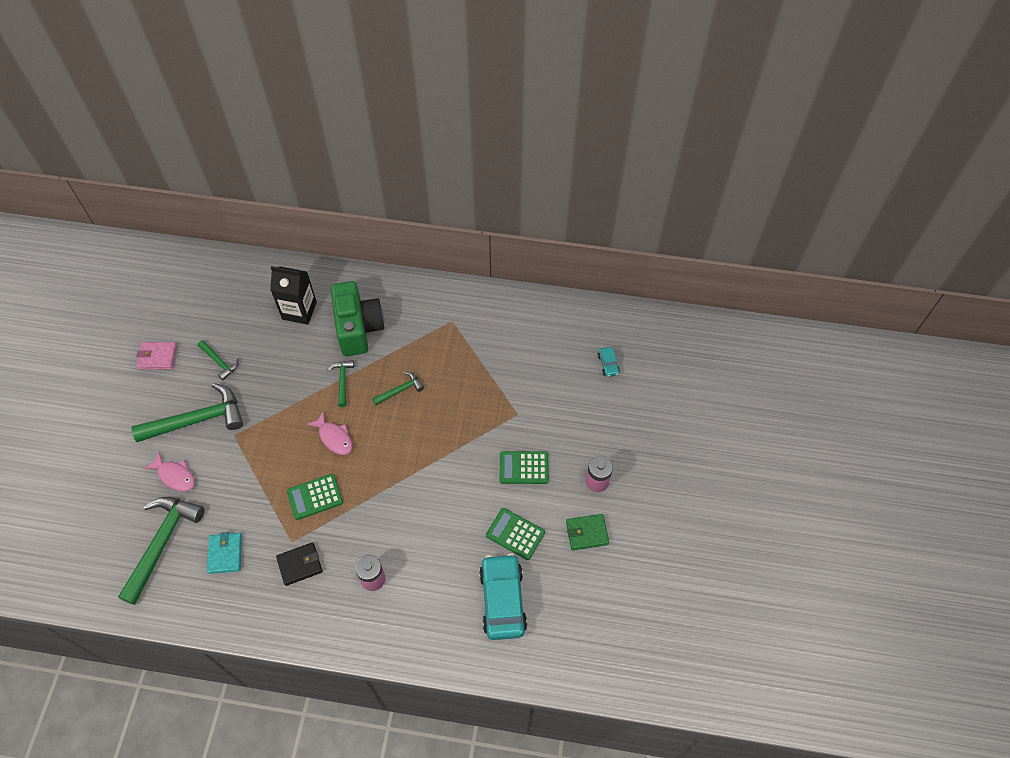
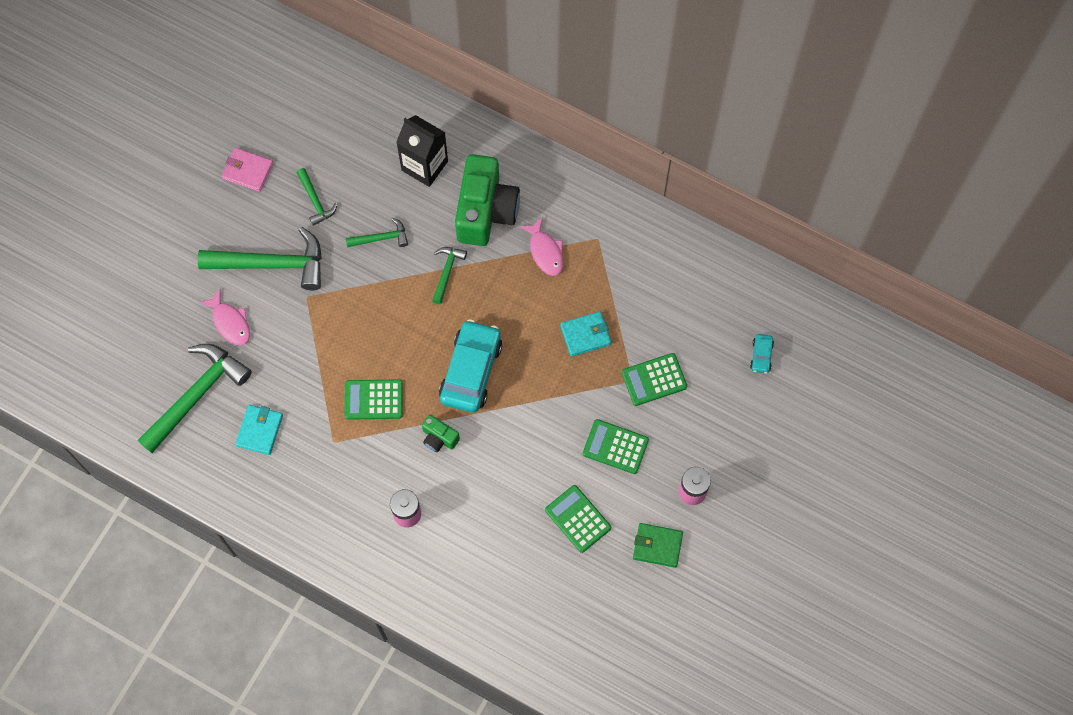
camera: 20 degrees right, 10 degrees up
(300, 565) = (334, 470): black wallet -> none
(334, 438) = (416, 337): pink fish -> pink fish (545, 252)
(379, 509) = (439, 438): none -> green camera
(400, 390) = (508, 305): green hammer -> green hammer (381, 238)
(468, 392) = (585, 335): none -> turquoise wallet
(502, 600) = (537, 586): turquoise car -> turquoise car (471, 371)
(534, 408) = (654, 379): none -> green calculator

